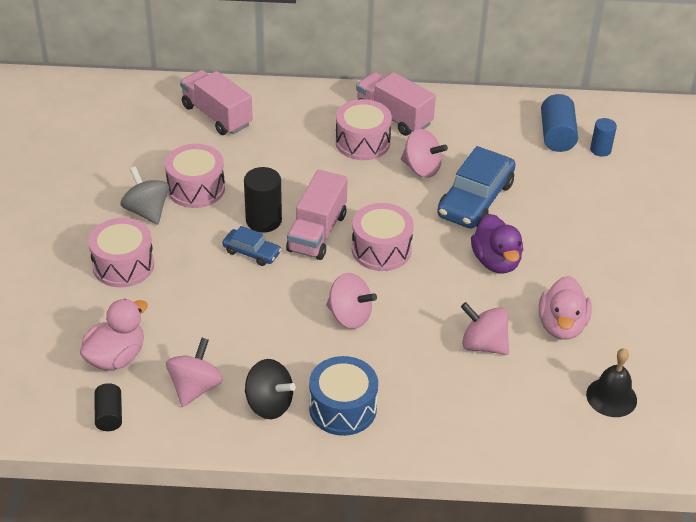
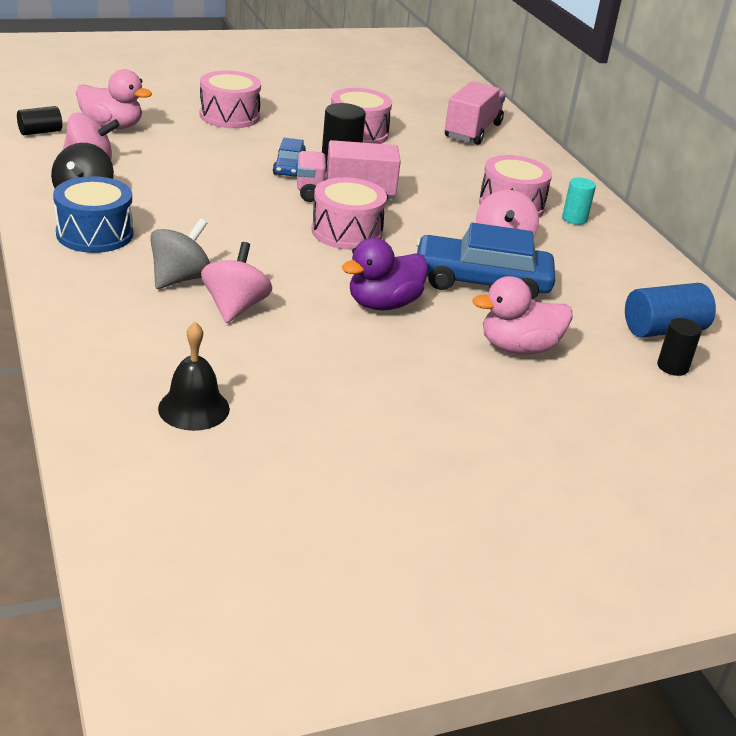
camera: 65 degrees right, 10 degrees down
(147, 211) = (308, 117): grey spinning top -> grey spinning top (180, 279)
(349, 316) = (231, 224): pink spinning top -> none
(394, 117) = (574, 219): pink truck -> turquoise cylinder
(561, 326) = (301, 360): pink duck -> pink duck (518, 348)
(600, 150) = (672, 367): blue cylinder -> black cylinder

